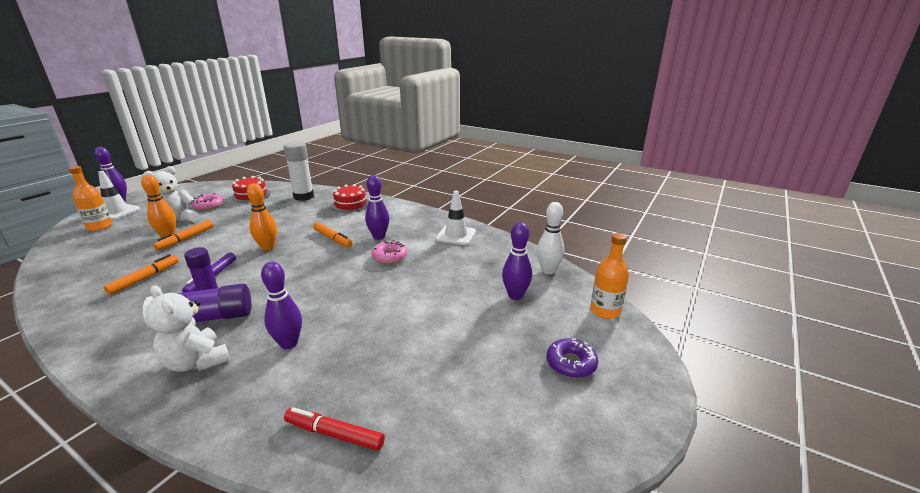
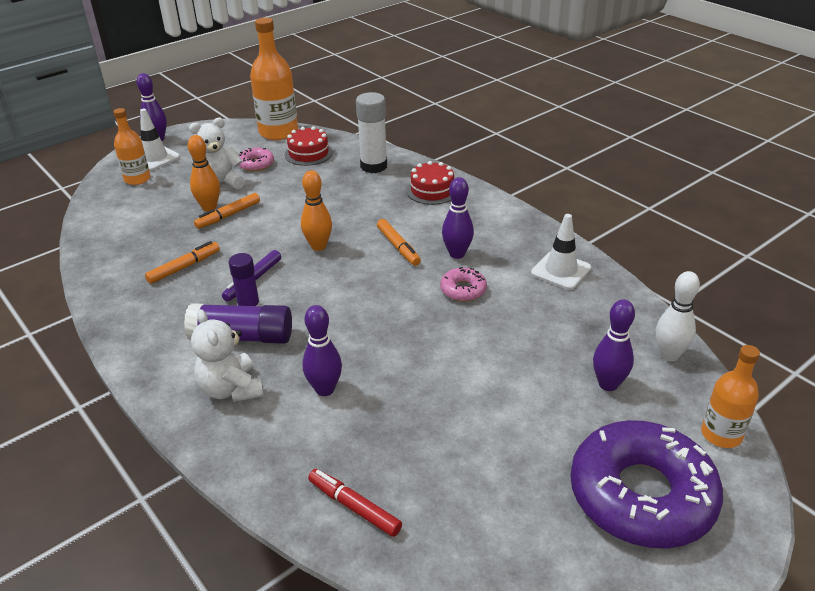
camera: 20 degrees right, 10 degrees up
(225, 186) = (278, 132): none -> orange bottle
(571, 363) = (641, 495): purple donut -> purple donut, size x2.33

